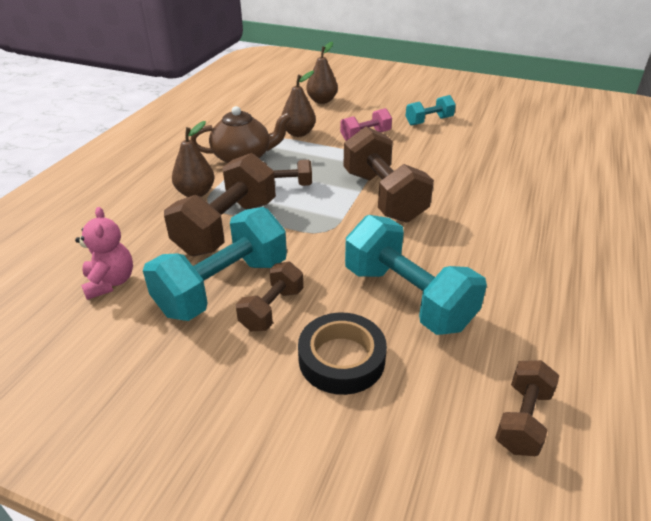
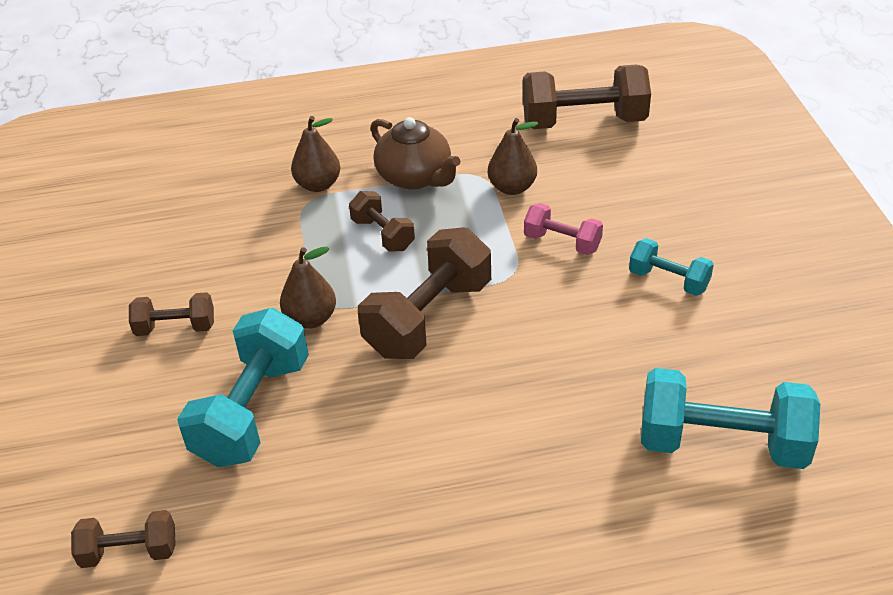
camera: 60 degrees right, 5 degrees up
(110, 282) = (148, 216): pink teddy bear -> none
(223, 287) = (186, 282): turquoise dumbbell -> turquoise dumbbell (722, 443)
(227, 227) = (276, 236): brown dumbbell -> brown dumbbell (584, 122)
(322, 101) = (622, 163): brown pear -> brown pear (311, 319)
(341, 359) = (139, 401): black tape -> none

